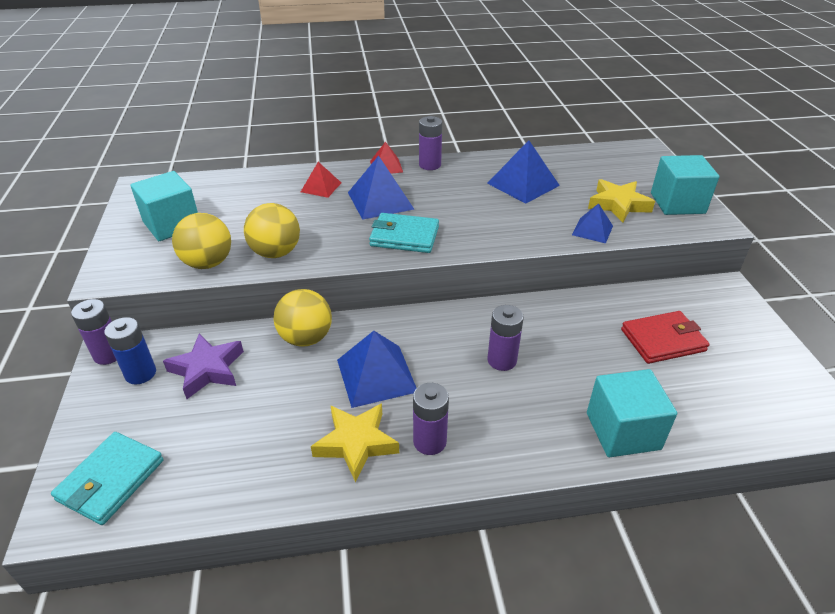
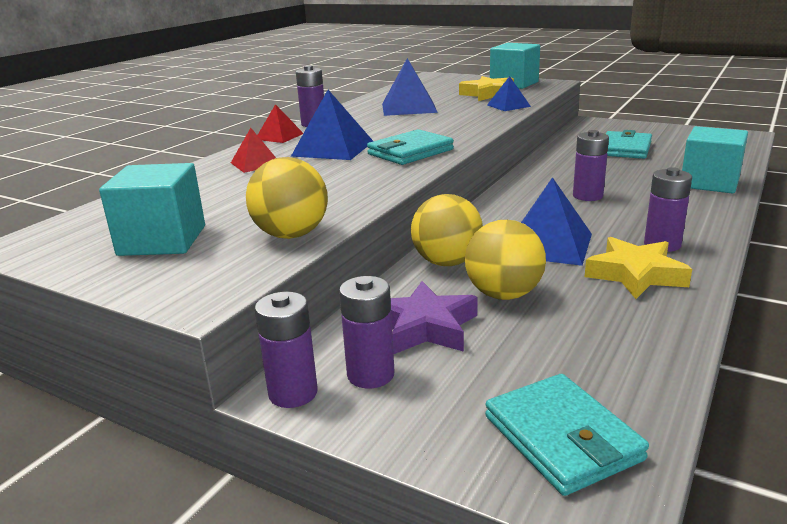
camera: 50 degrees left, 15 degrees down
(140, 373) = (370, 374): blue battery -> purple battery
(276, 252) = (337, 201): yellow ball -> yellow ball (503, 294)
(662, 340) = (625, 149): red wallet -> turquoise wallet

